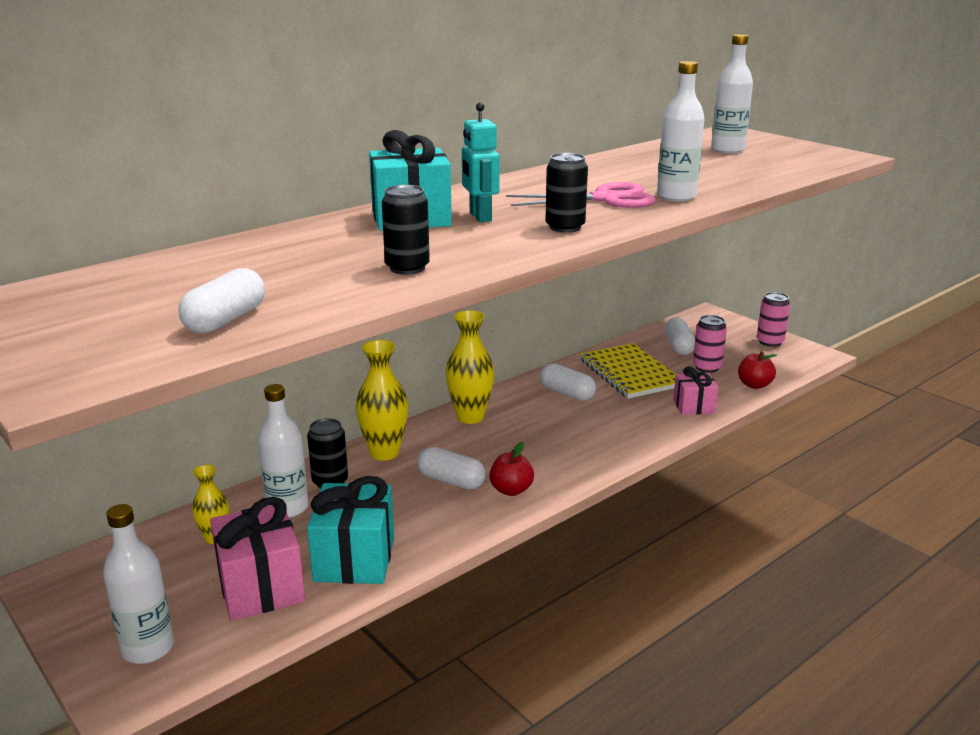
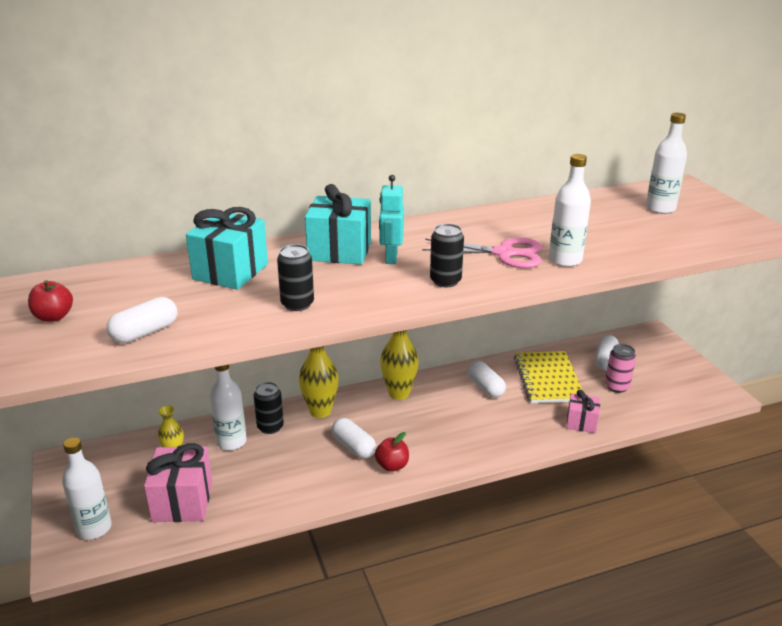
camera: 20 degrees right, 5 degrees up
(354, 559) = (253, 495): turquoise gift -> turquoise gift (230, 272)
(754, 385) = (648, 413): red apple -> red apple (54, 317)
(770, 342) = (690, 372): pink can -> none

